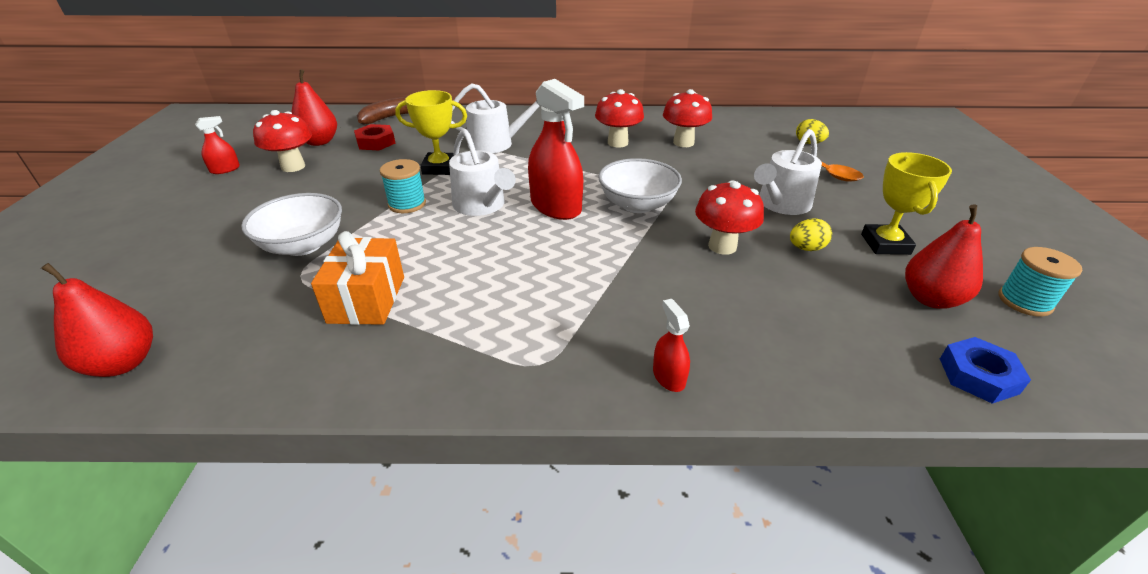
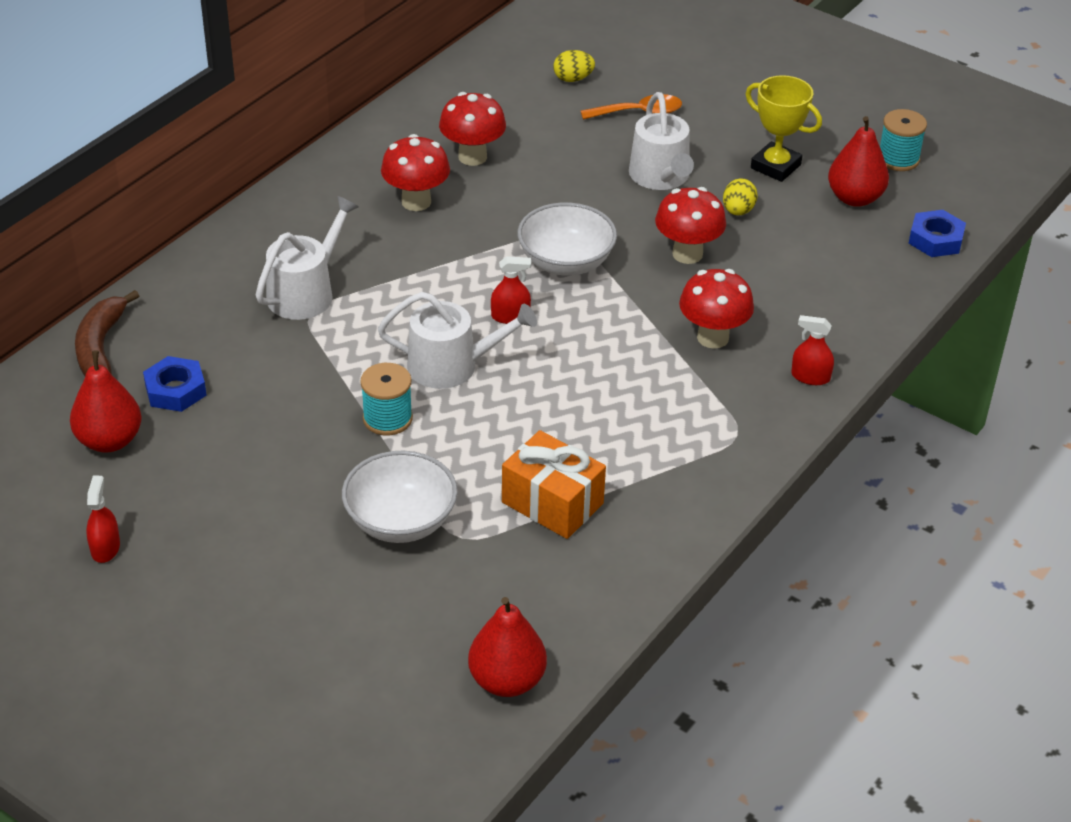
camera: 55 degrees left, 5 degrees up
(293, 166) = (170, 484): red mushroom -> red mushroom (713, 337)
(376, 142) = (175, 390): red nut -> blue nut
(439, 168) = (321, 363): yellow trophy -> none
(555, 206) = (510, 316): red spray bottle -> red spray bottle, size x0.48

